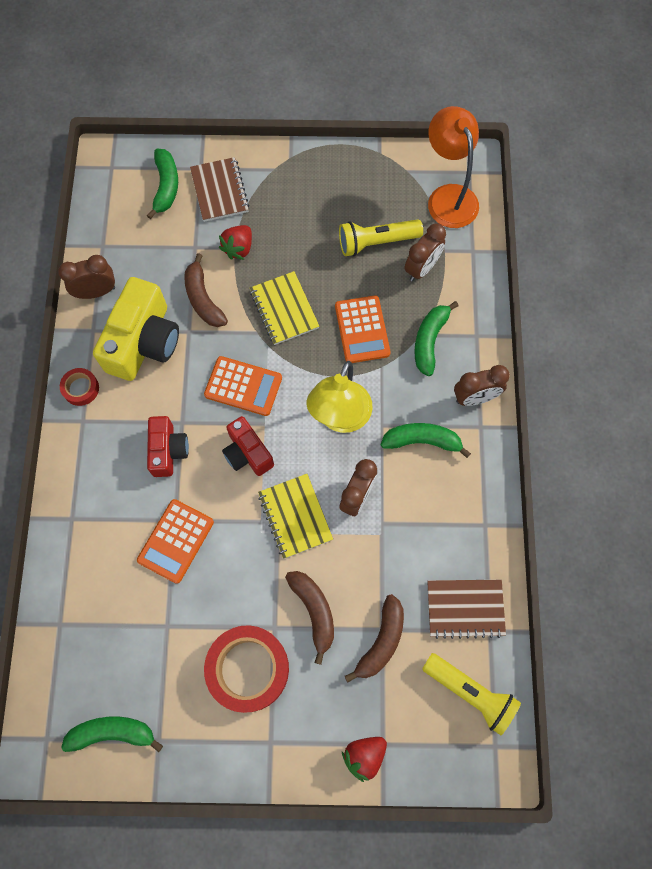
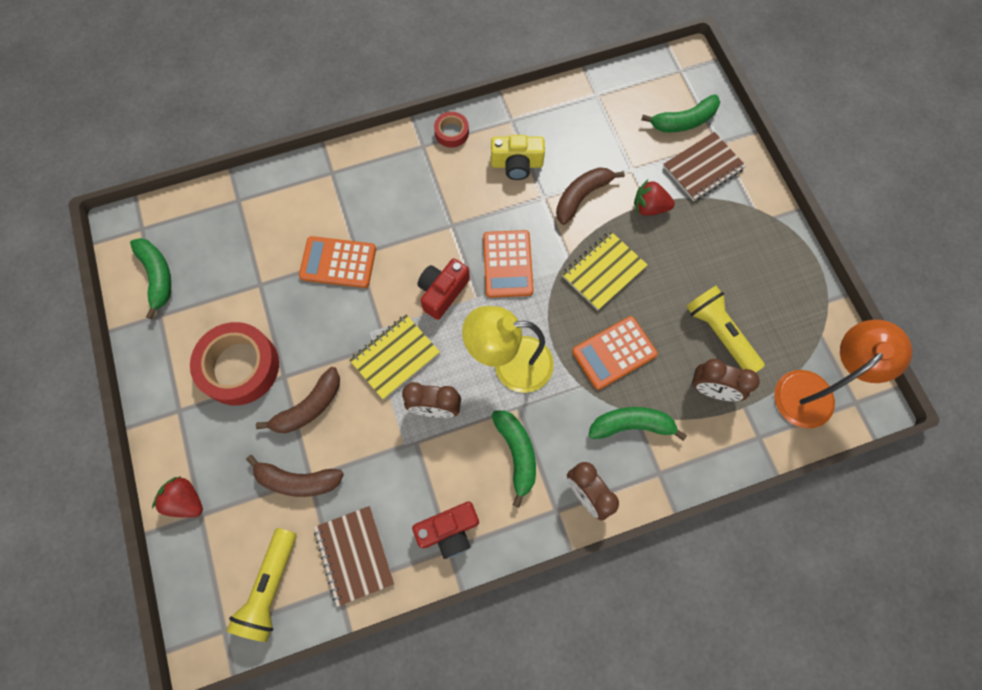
camera: 70 degrees right, 0 degrees up
(96, 292) = (548, 108): brown clock -> none
(144, 342) = (517, 164): yellow camera -> yellow camera, size x0.59
(168, 450) = (420, 224): red camera -> red camera (449, 531)

